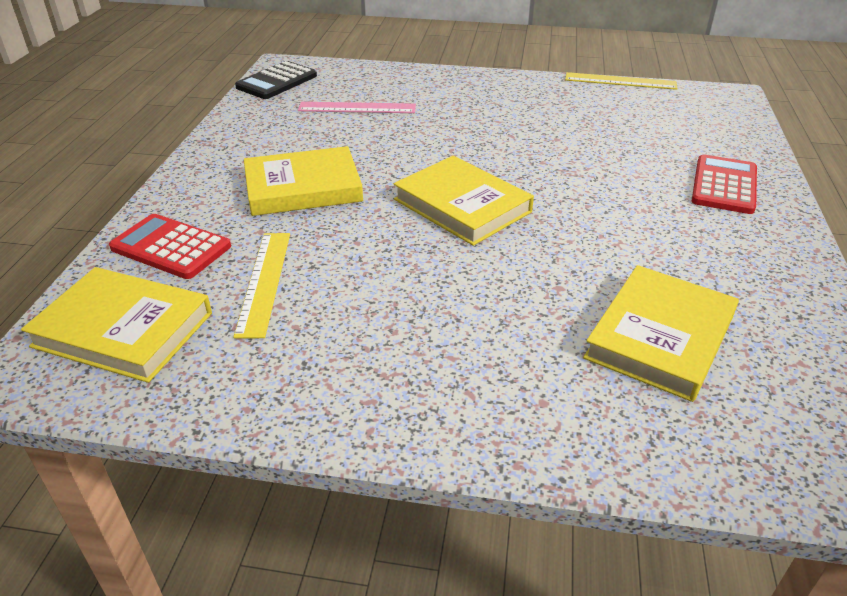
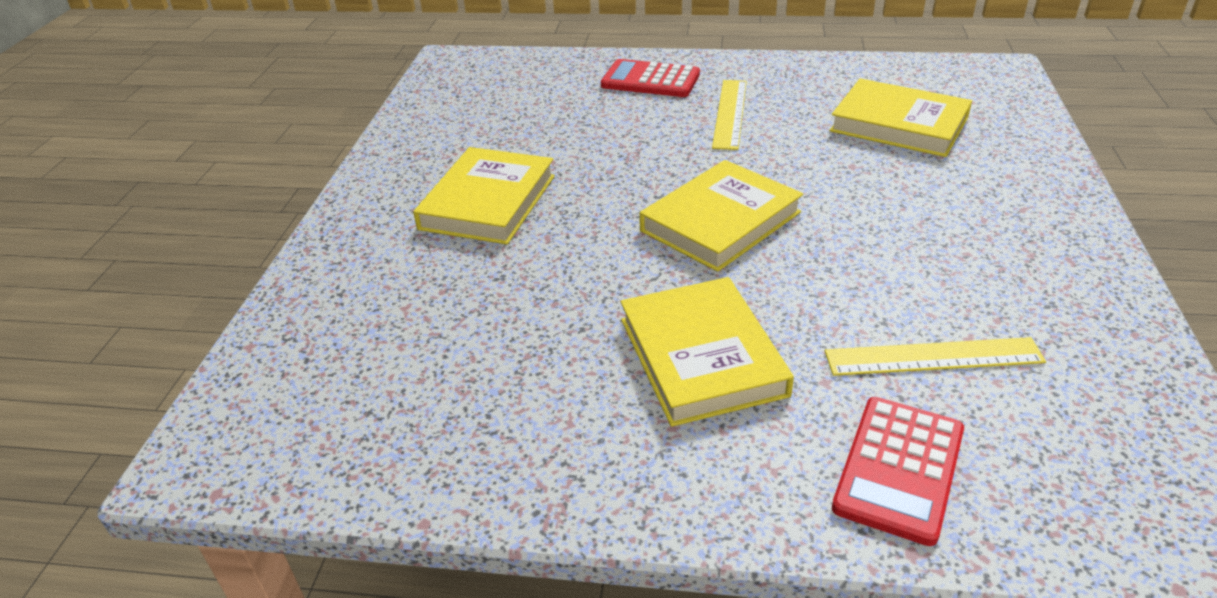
camera: 90 degrees left, 0 degrees up
(123, 330) = (1091, 468): yellow book -> yellow book (488, 202)
(277, 82) = (286, 455): black calculator -> none
(357, 108) = (434, 331): pink ruler -> none
(620, 81) = (394, 116): yellow ruler -> yellow ruler (729, 113)

